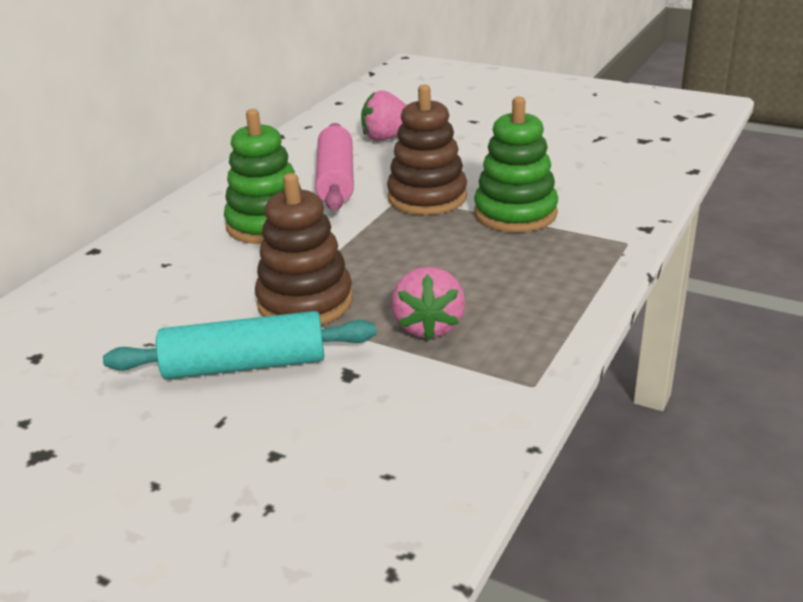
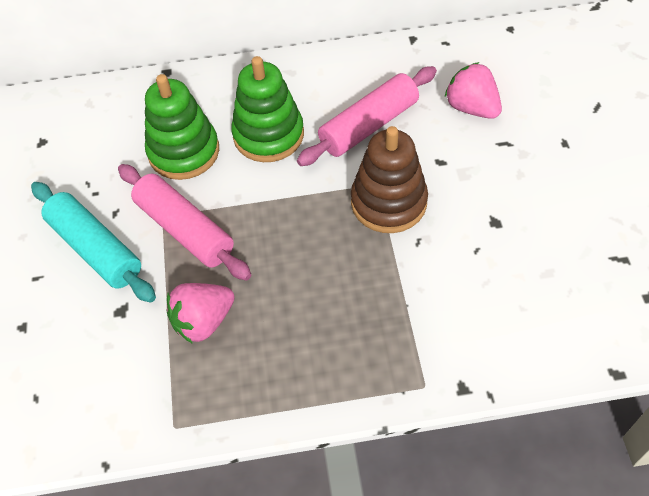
camera: 55 degrees right, 25 degrees up
(305, 302) = (185, 229): brown stacking toy -> pink rolling pin
(515, 213) = (410, 278): green stacking toy -> green stacking toy (184, 151)

